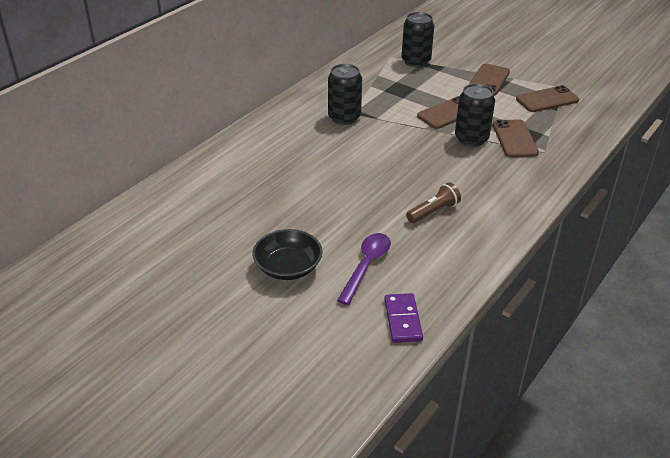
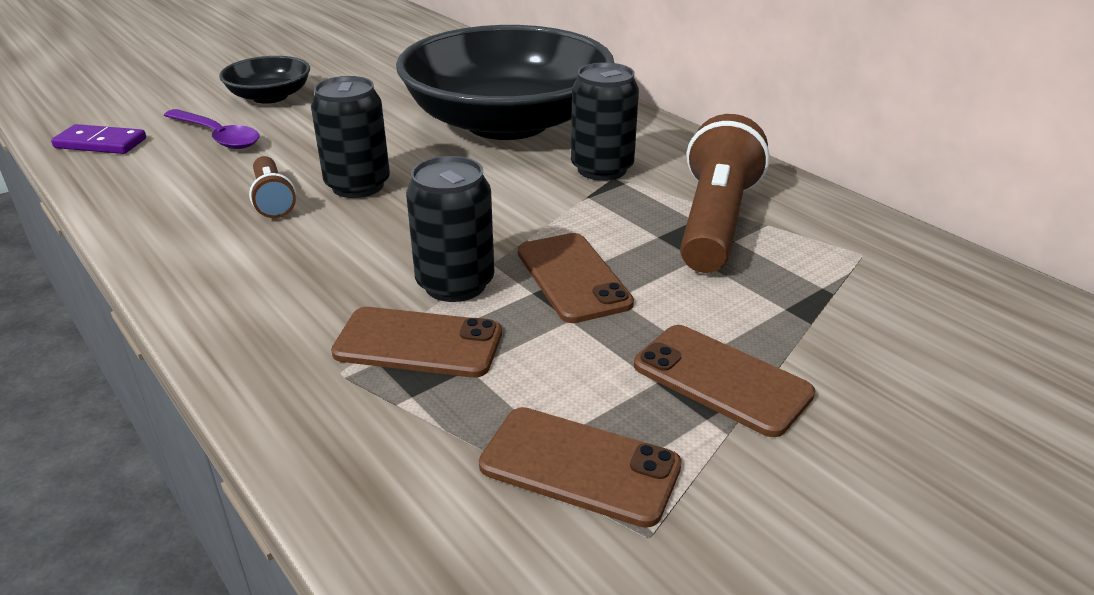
camera: 105 degrees right, 5 degrees down
(296, 155) = (507, 122): none -> black bowl
(382, 86) = (715, 221): none -> brown flashlight
(416, 61) = (838, 284): black can -> black can (358, 186)
(547, 100) = (579, 466): brown phone -> brown phone turned 60 degrees counterclockwise

